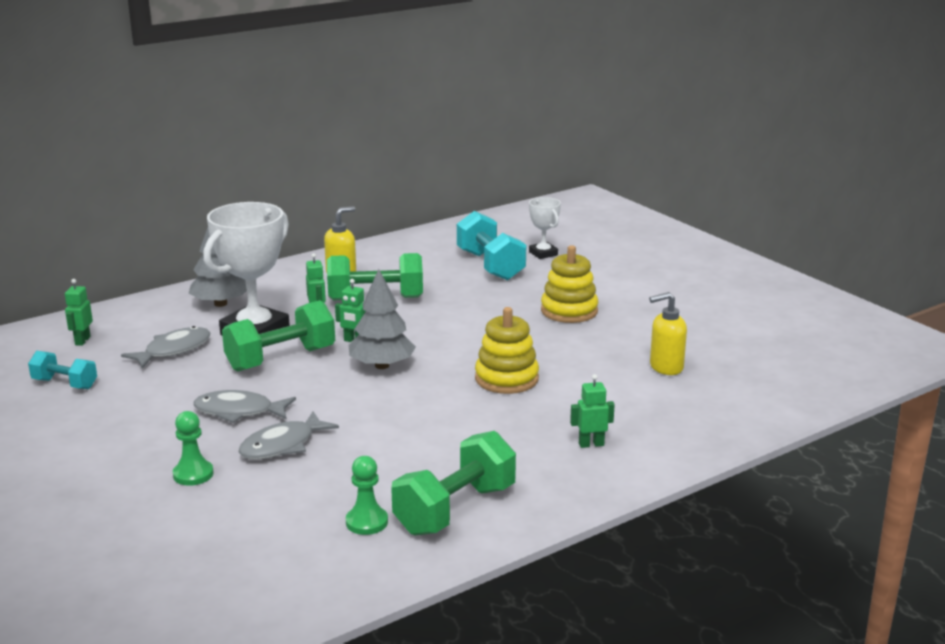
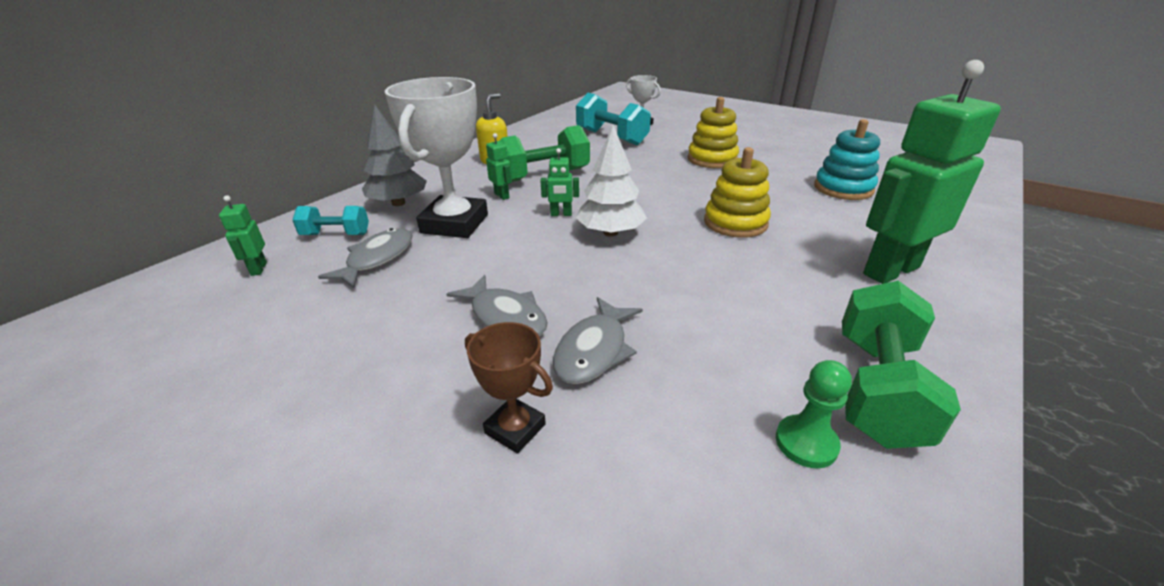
camera: 20 degrees left, 10 degrees up
(65, 384) = (256, 329): turquoise dumbbell -> turquoise dumbbell (336, 235)
(193, 474) = (515, 429): green pawn -> brown trophy
(239, 412) = (505, 317): grey fish -> grey fish turned 120 degrees counterclockwise
(281, 359) = (504, 246): green dumbbell -> none
(382, 365) = (610, 232): grey tree -> white tree
(591, 444) = (890, 270): green robot -> green robot, size x2.37
(665, 367) = (843, 188): yellow soap dispenser -> turquoise stacking toy

